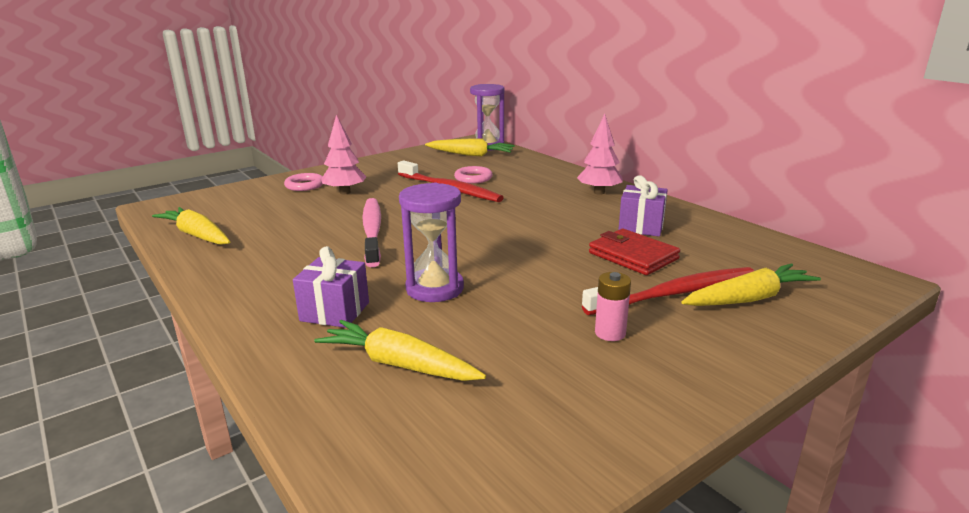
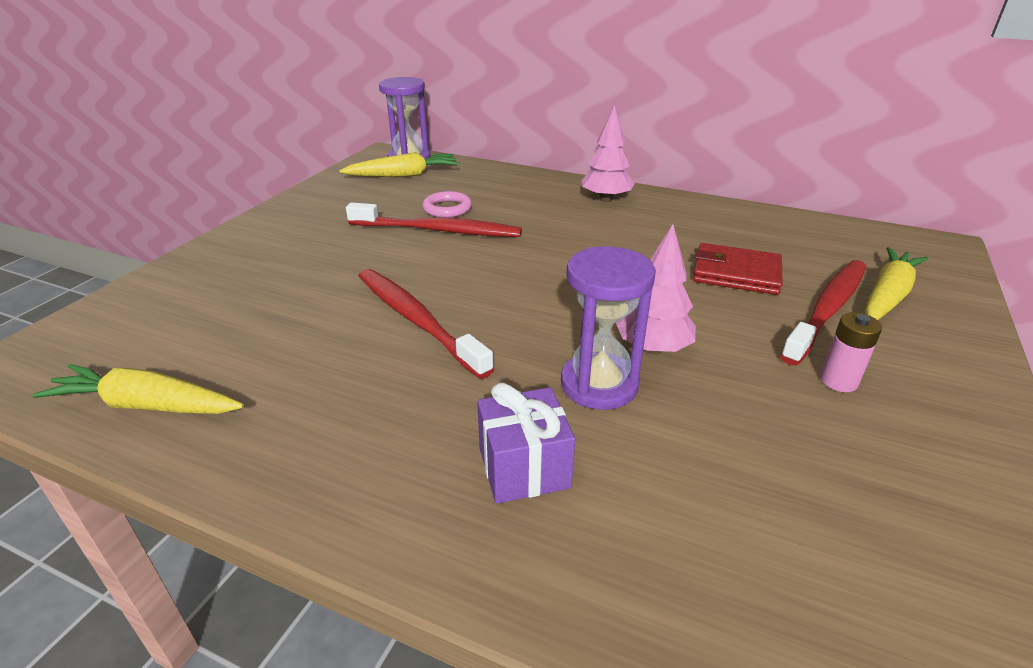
camera: 30 degrees left, 10 degrees up
(305, 185) = (228, 269): pink ring -> none
(345, 192) = (303, 267): pink tree -> pink tree (653, 348)
(372, 231) = (416, 320): pink toothbrush -> red toothbrush
(399, 364) = (700, 519): yellow carrot -> none
(641, 226) = (697, 234): purple gift -> none

